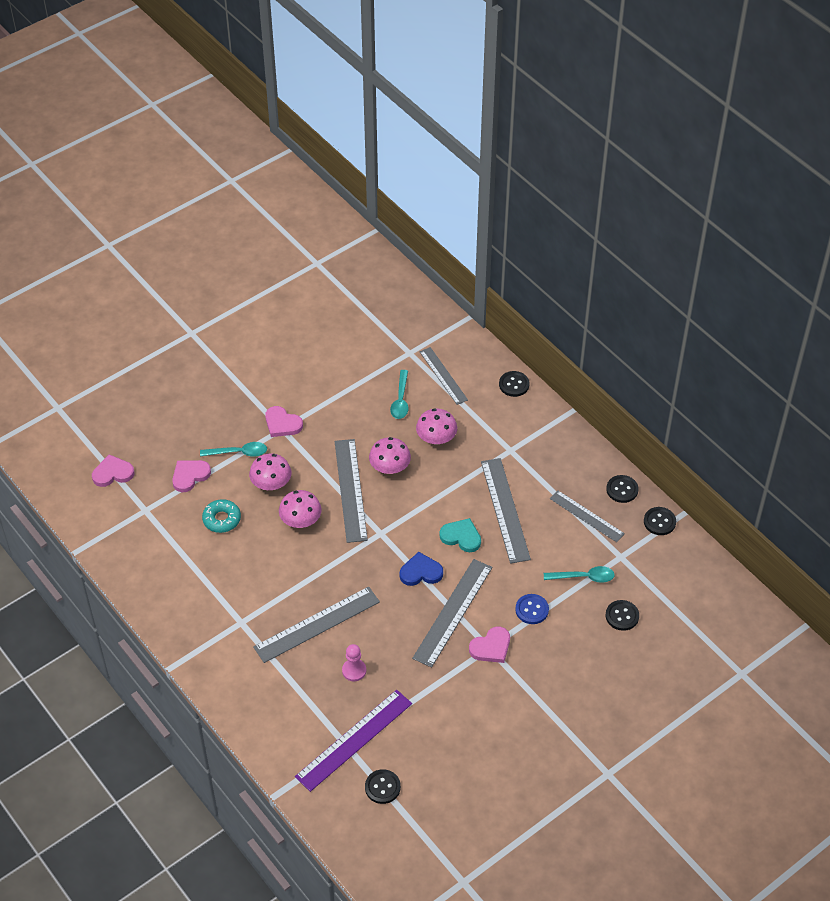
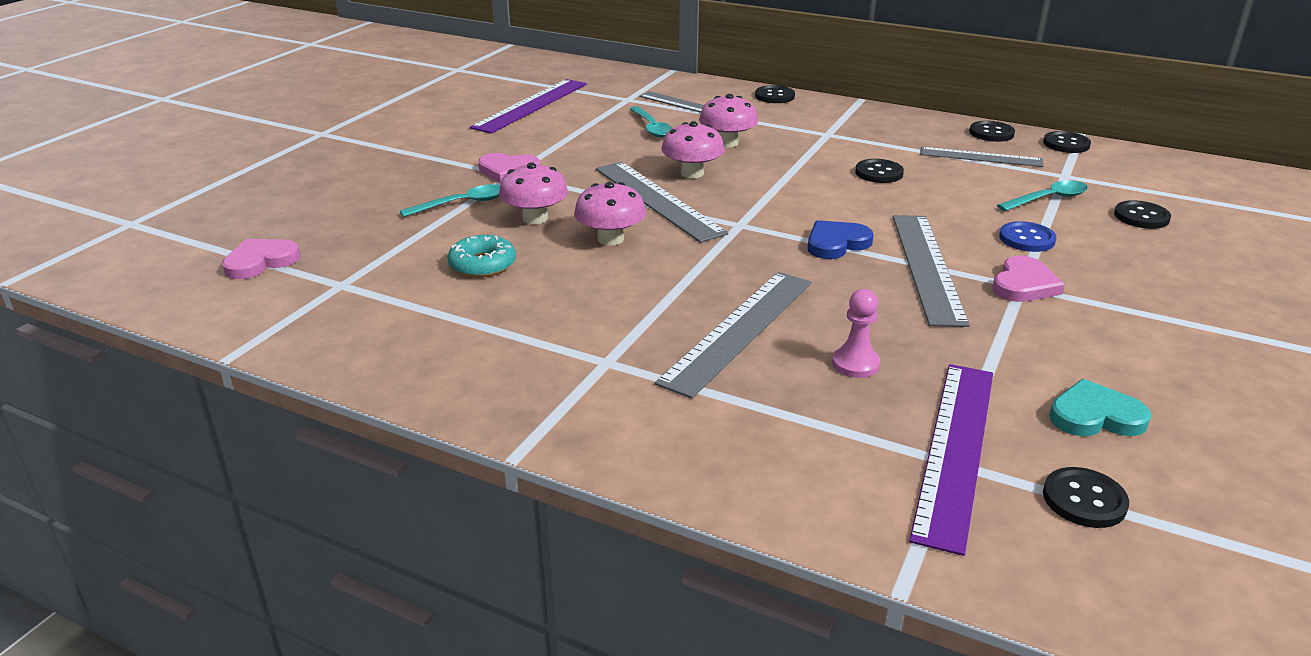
camera: 25 degrees left, 20 degrees down
(190, 476) = (398, 238): pink heart -> none
(339, 339) = (531, 105): none -> purple ruler
(461, 537) = (852, 203): turquoise heart -> turquoise heart (1095, 416)
(505, 510) = (879, 173): grey ruler -> black button

